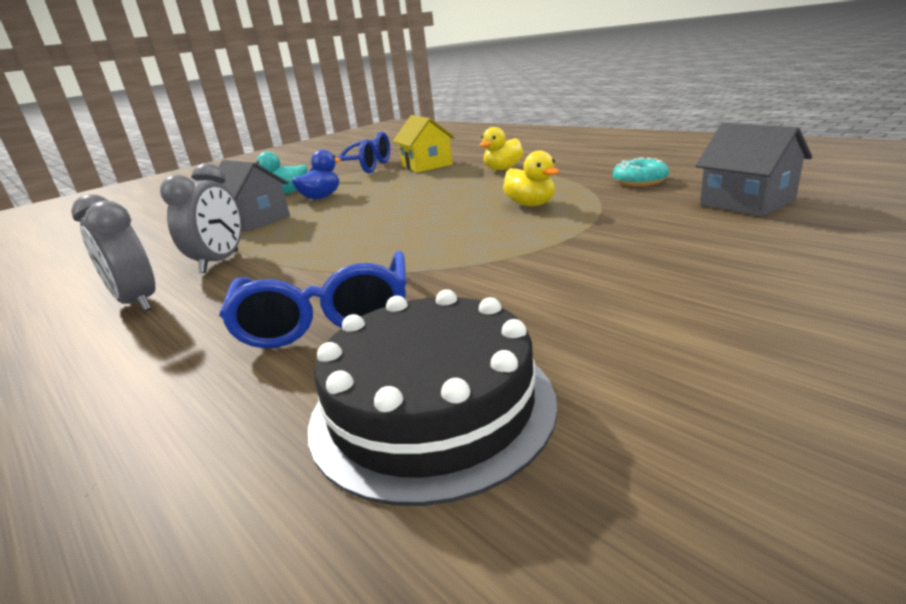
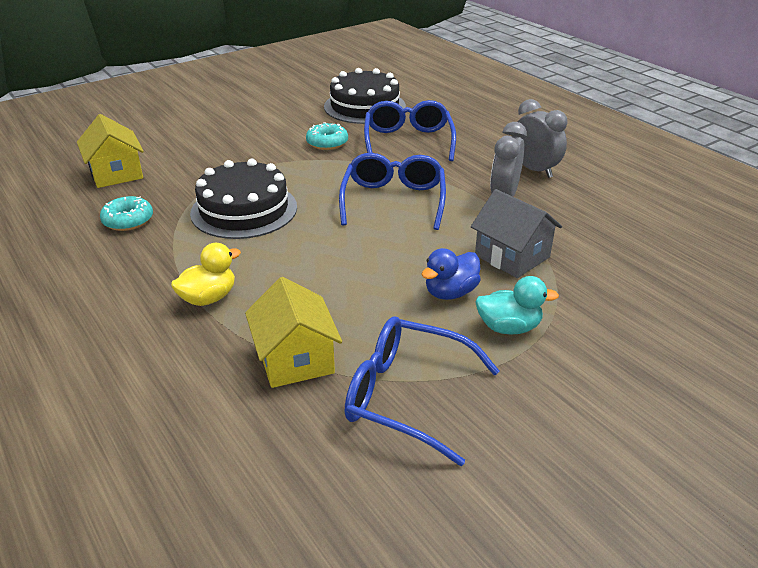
camera: 175 degrees left, 10 degrees up
(361, 237) = (393, 200): none -> blue glasses
(481, 289) = (327, 143): none -> turquoise donut
(531, 204) = (244, 210): yellow duck -> black cake
(746, 202) = (116, 173): grey house -> yellow house

